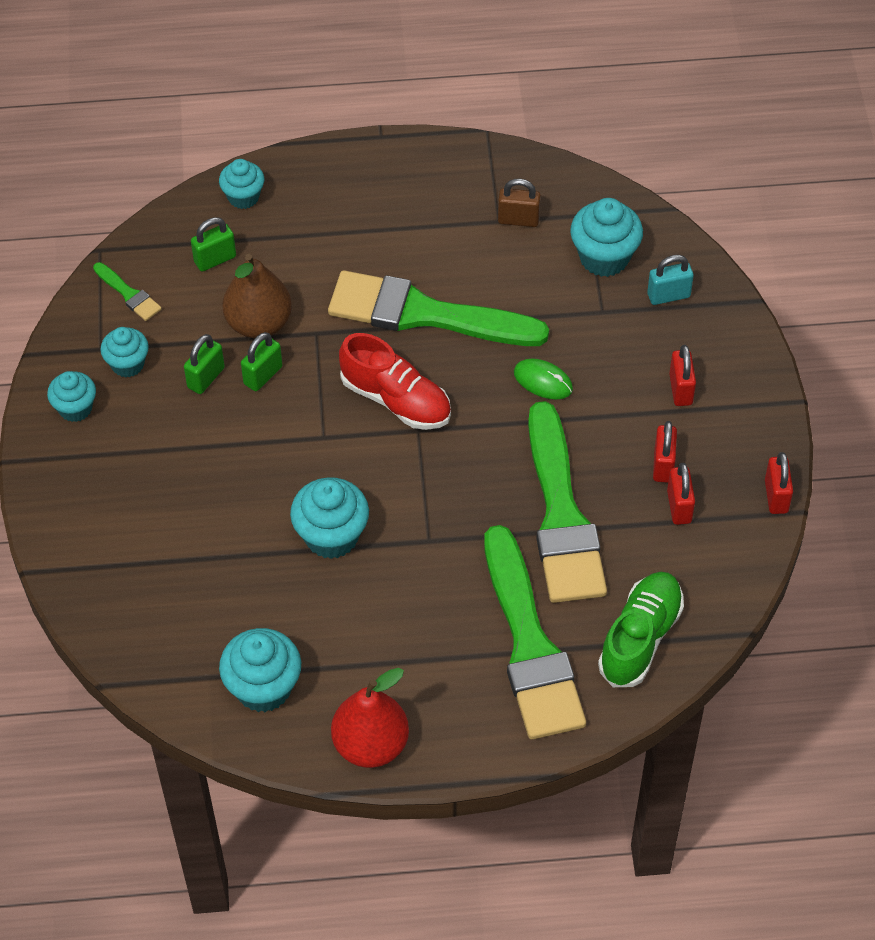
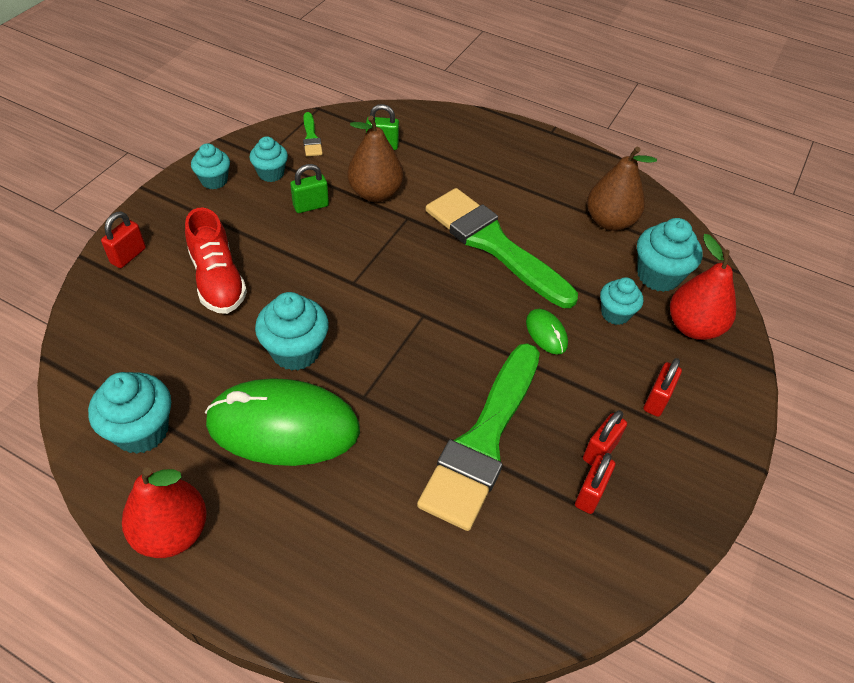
camera: 30 degrees right, 5 degrees down
(243, 197) = (432, 122): turquoise cupcake -> turquoise cupcake (615, 314)
(263, 375) = (348, 224): green padlock -> none
(382, 608) = (283, 426): none -> green mouse
(396, 400) = (425, 287): red shoe -> red shoe (218, 280)
(518, 220) = (609, 221): brown padlock -> brown pear
(530, 645) = (371, 532): green brush -> none
(640, 638) = (471, 590): green shoe -> none
(668, 295) = (693, 327): turquoise padlock -> red pear
(776, 496) = (687, 538): red padlock -> red padlock (128, 256)

